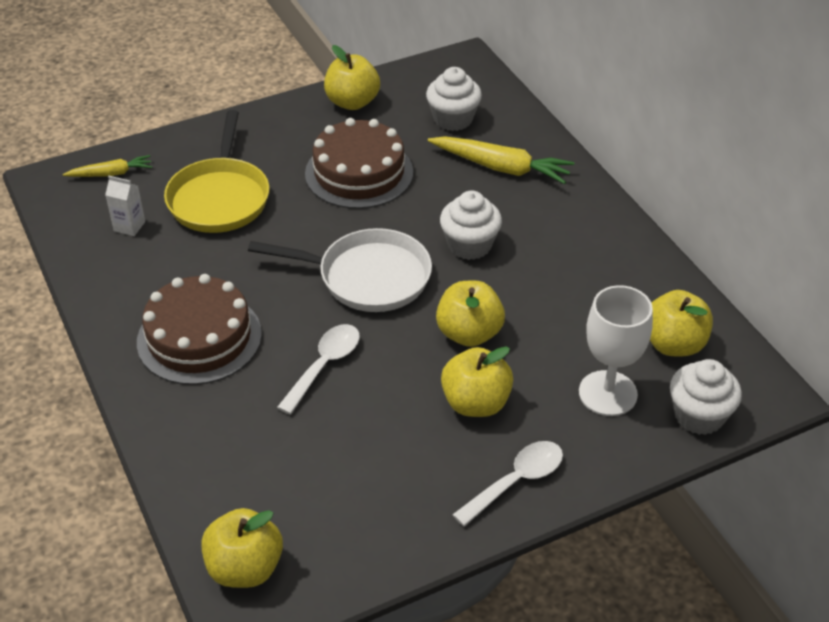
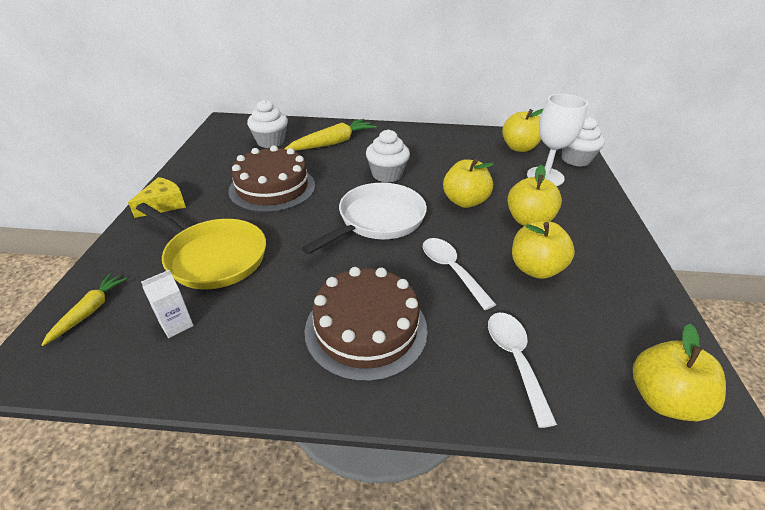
camera: 60 degrees left, 5 degrees down
(267, 121) = (163, 204): none -> yellow cheese
(352, 102) = (200, 166): yellow apple -> yellow apple (535, 268)
(516, 481) = (604, 230): white spoon -> white spoon (515, 359)

